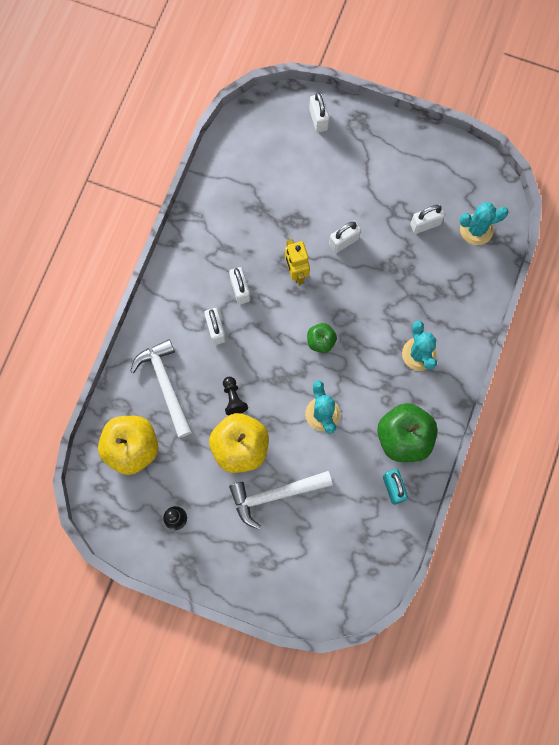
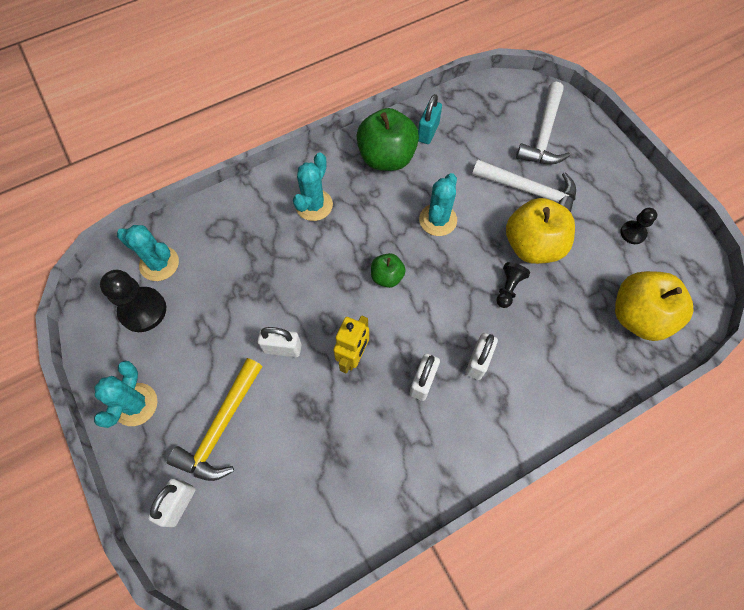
camera: 140 degrees left, 10 degrees down
(165, 384) = (566, 348): white hammer -> white hammer (544, 134)
(334, 171) = (221, 428): none -> yellow hammer
(396, 144) = (136, 404): none -> turquoise cactus
(425, 224) = (195, 304): white padlock -> none
(452, 194) = (143, 310): none -> black pawn

